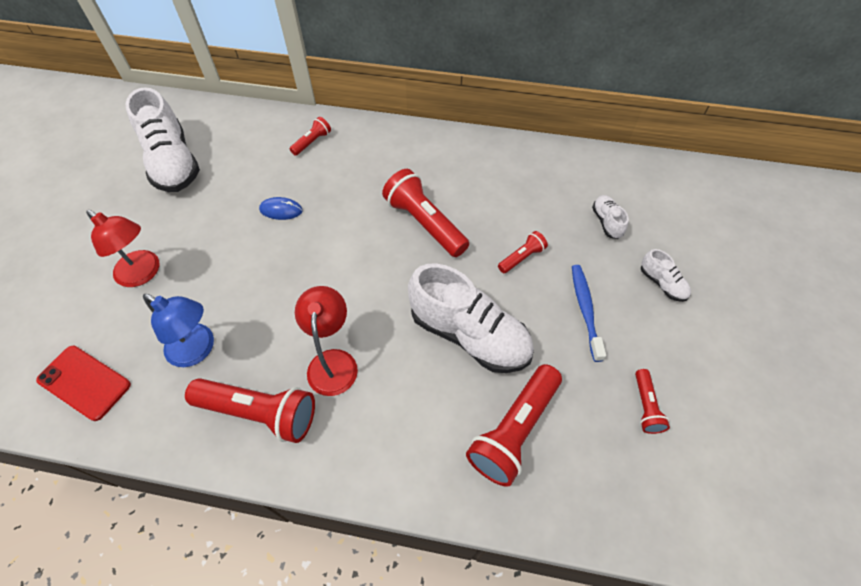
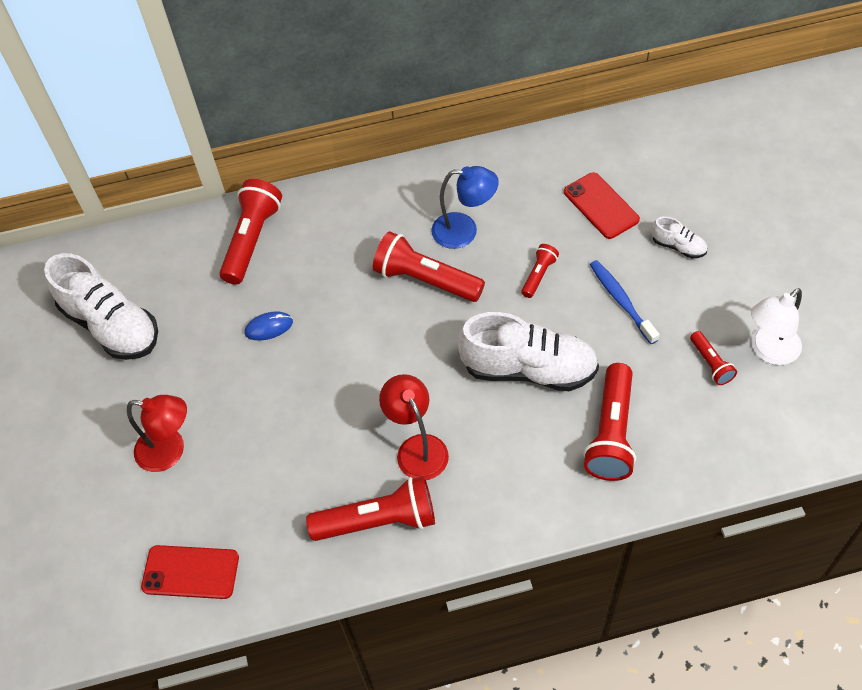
camera: 20 degrees left, 0 degrees up
(198, 350) = (281, 495): blue lamp -> blue lamp (464, 231)
(312, 142) = (252, 240): red flashlight -> red flashlight, size x1.96
(606, 222) = (601, 206): white shoe -> red phone
(711, 420) = (768, 351): none -> white lamp

